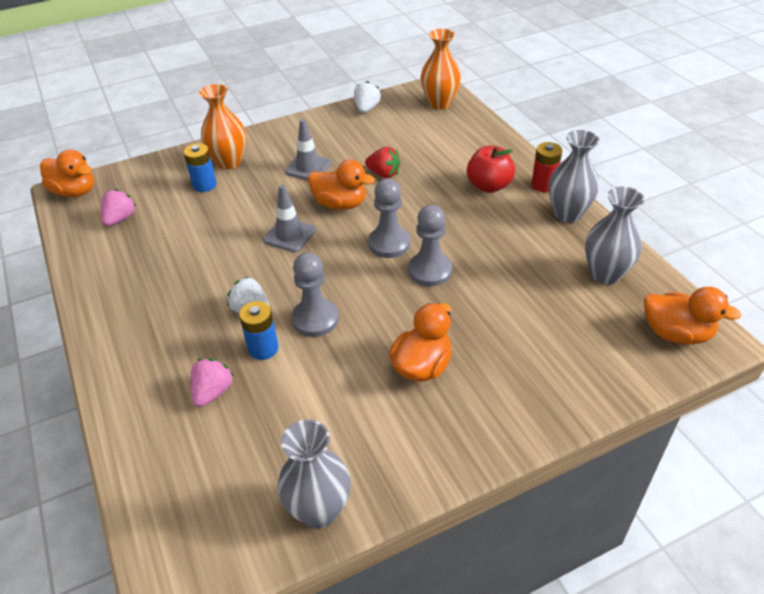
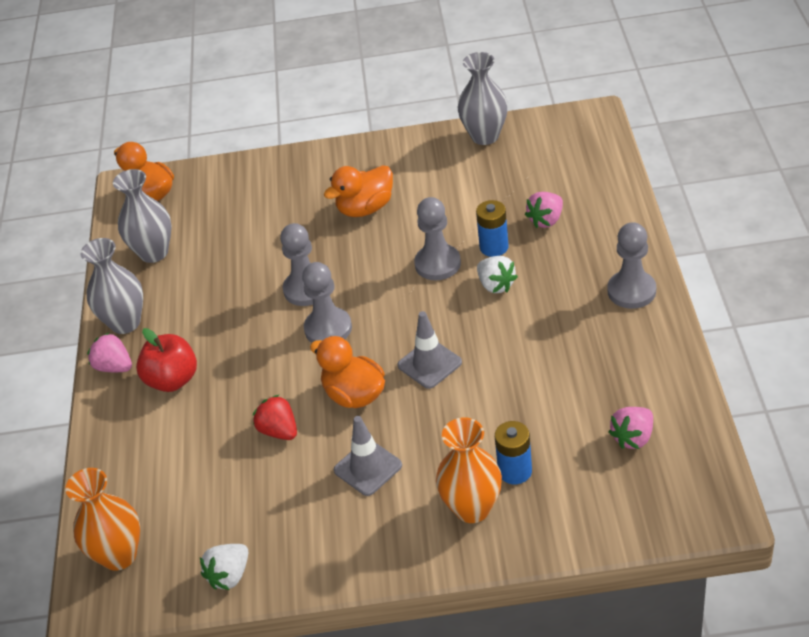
camera: 155 degrees left, 0 degrees up
(75, 192) = (701, 505): orange duck -> none
(118, 330) = (631, 291): none -> grey pawn
(543, 185) = (114, 367): red battery -> pink strawberry

